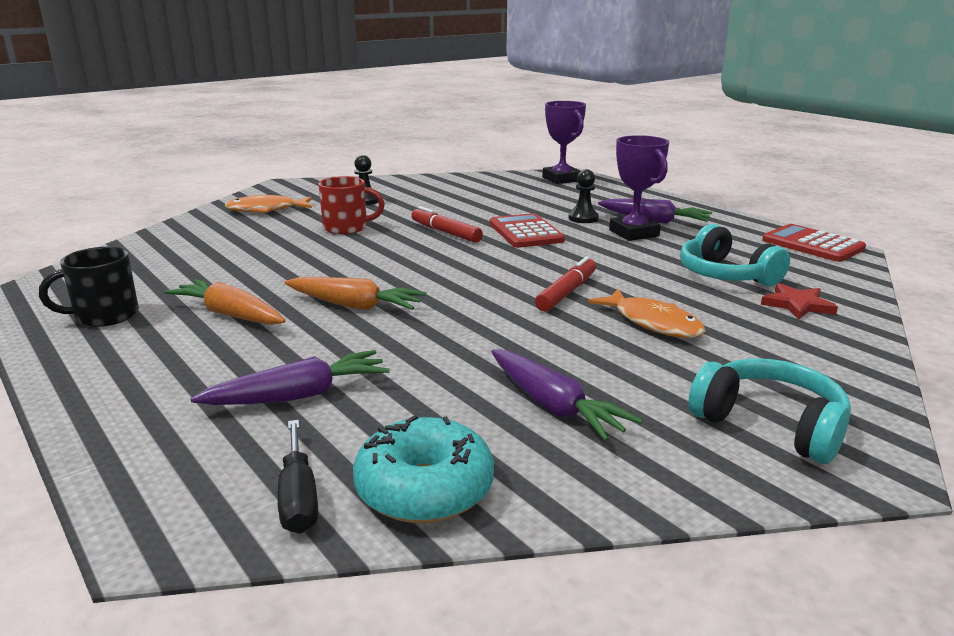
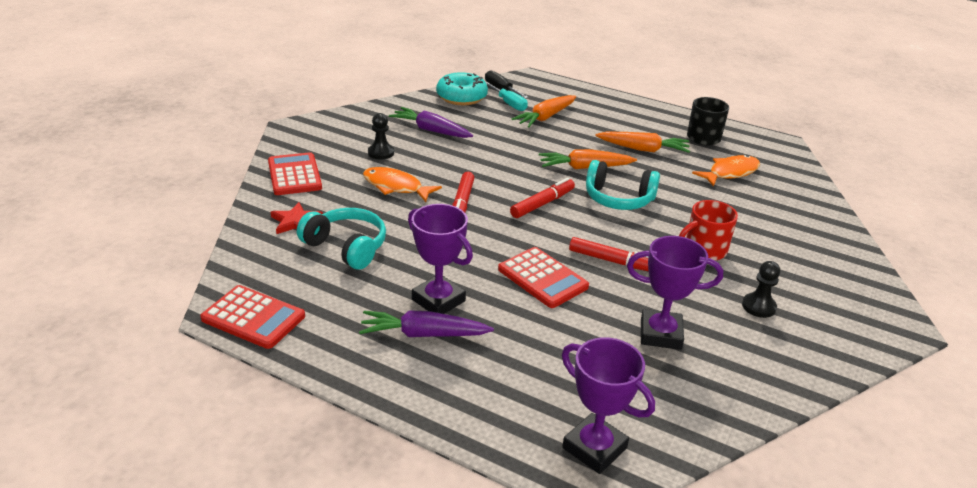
camera: 155 degrees right, 10 degrees up
(266, 210) = (818, 264): orange fish -> orange fish (730, 172)
(298, 395) = (546, 117): purple carrot -> orange carrot
(331, 444) = (509, 104): none -> turquoise screwdriver
(463, 201) = (660, 334): none -> purple trophy
(463, 278) = (542, 204): none -> red marker
(583, 218) = (502, 321): black pawn -> black pawn (381, 153)
(770, 425) = (332, 137): turquoise headphones -> turquoise headphones (618, 198)
(824, 363) = (294, 175): none -> red calculator

